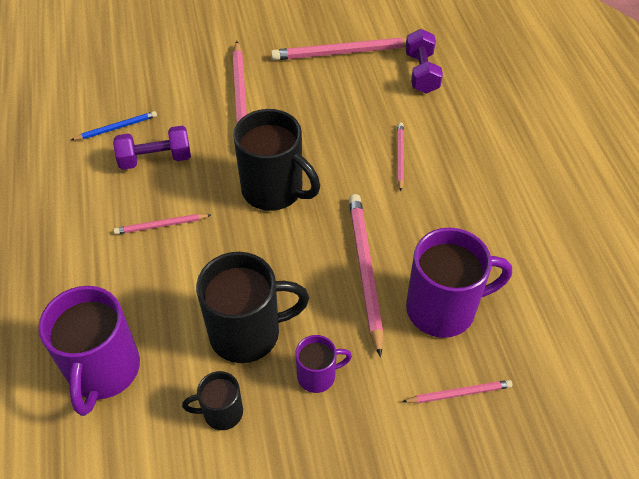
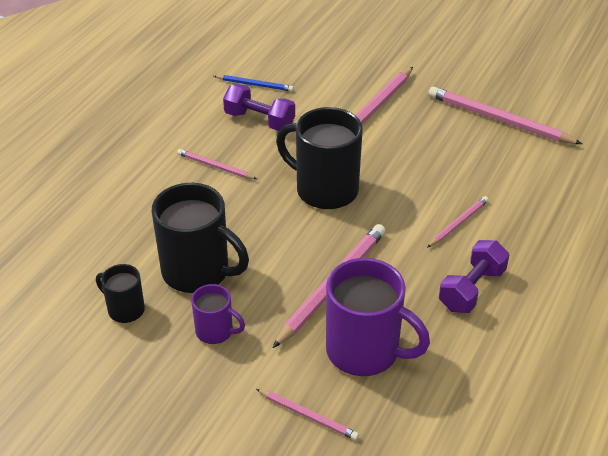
camera: 40 degrees right, 10 degrees down
(103, 371) = (80, 234): purple mug -> none
(274, 190) = (324, 190): black mug -> black mug turned 135 degrees clockwise
(421, 73) = (555, 171): purple dumbbell -> purple dumbbell (471, 289)

